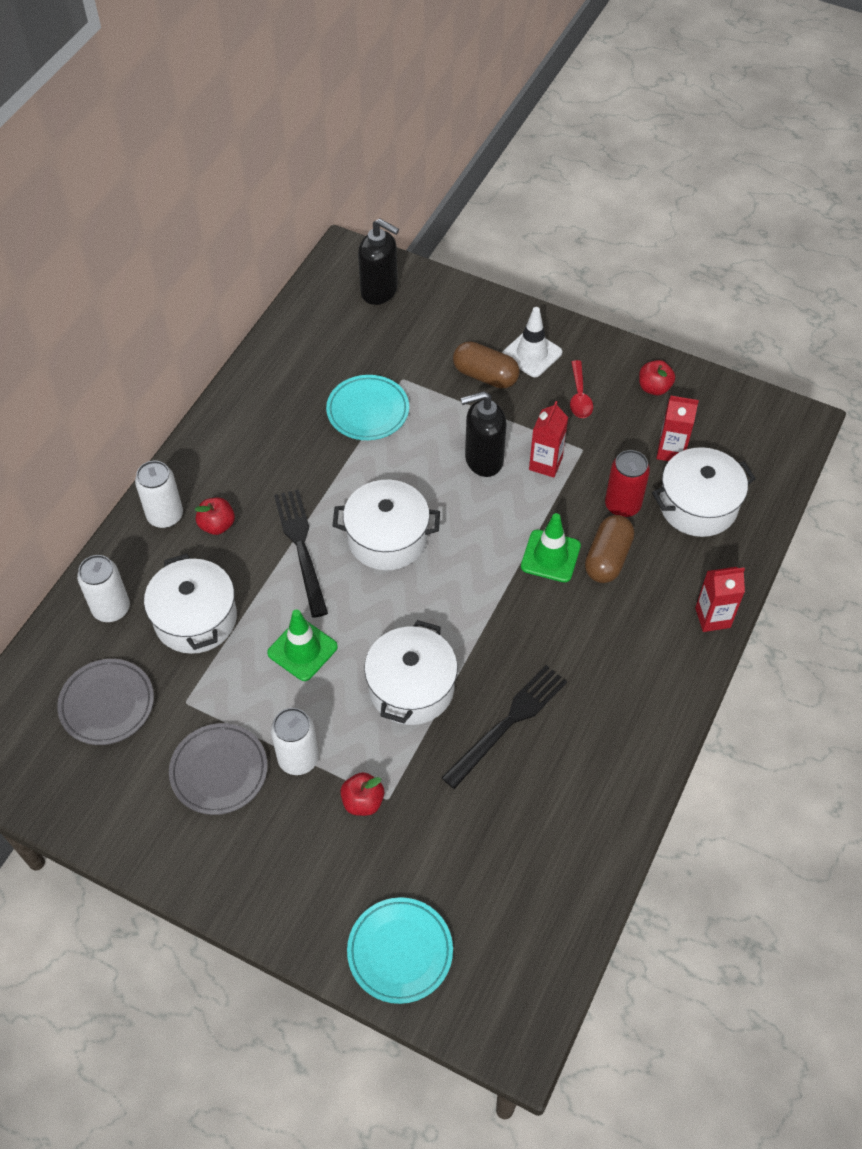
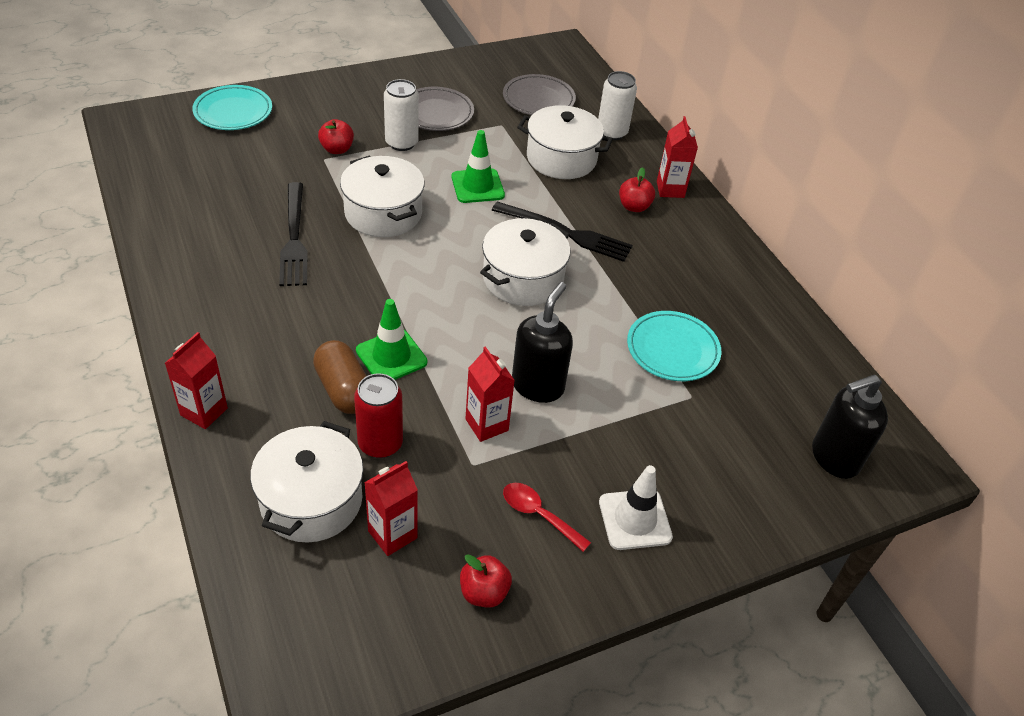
camera: 125 degrees right, 10 degrees down
(165, 515) = (670, 189): white can -> red carton
(485, 375) = (639, 459): brown capsule -> none

